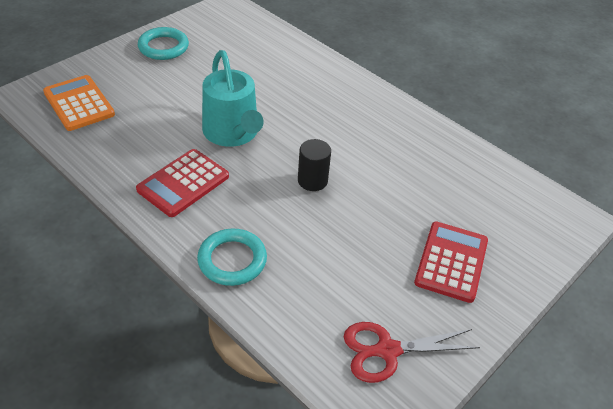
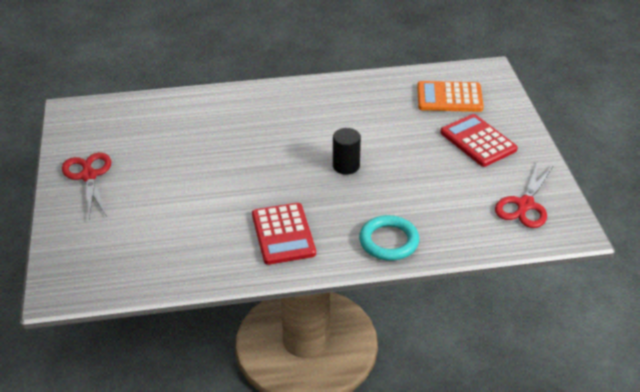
camera: 50 degrees left, 5 degrees down
(79, 103) = (113, 259): orange calculator -> orange calculator (449, 98)
(163, 47) = (88, 175): turquoise ring -> red scissors
(232, 133) = (251, 183): turquoise watering can -> none

